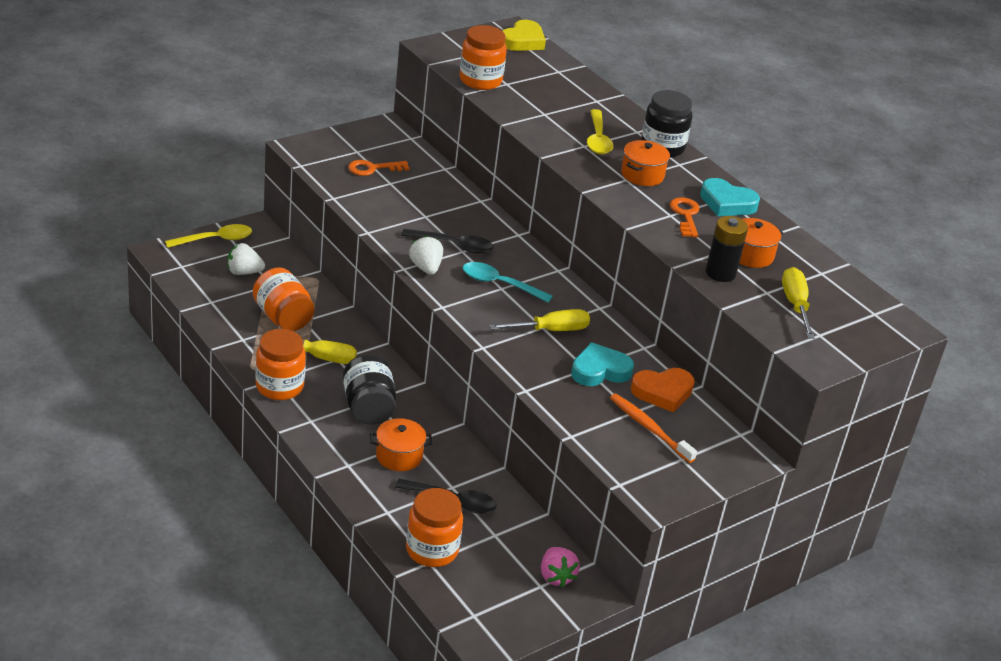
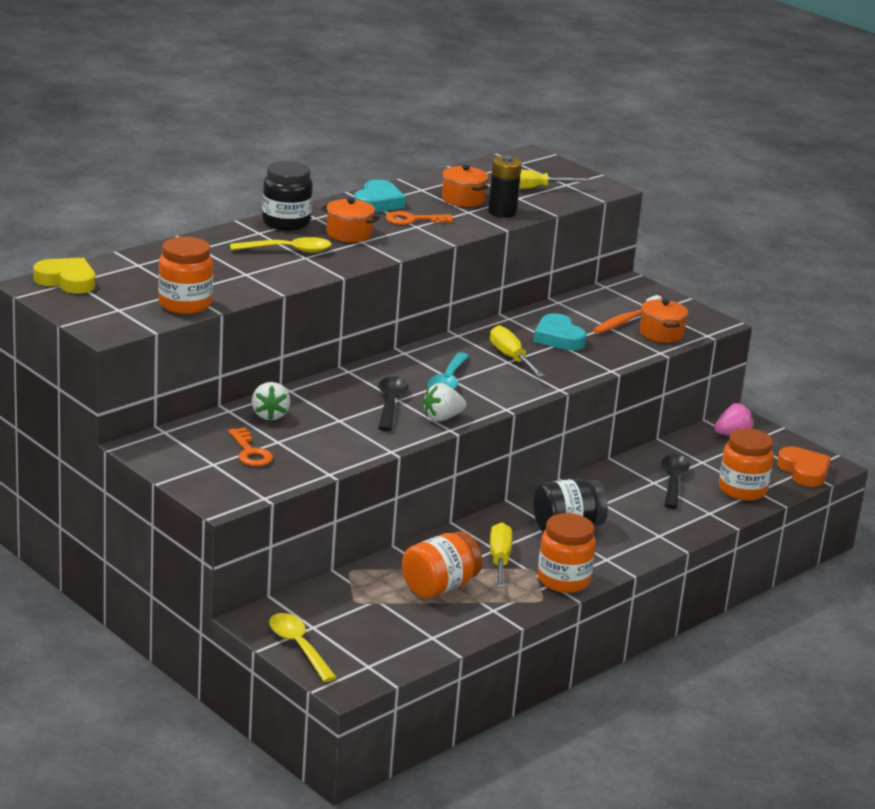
camera: 95 degrees left, 10 degrees down
(244, 272) = (361, 620): white strawberry -> white strawberry (270, 415)
(399, 456) = (629, 509): orange pot -> orange pot (661, 333)
(663, 392) = (571, 313): orange heart -> orange heart (804, 471)

